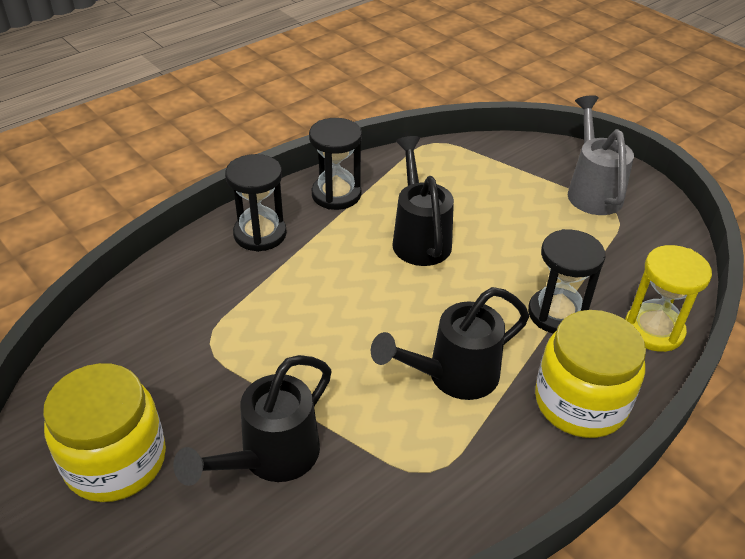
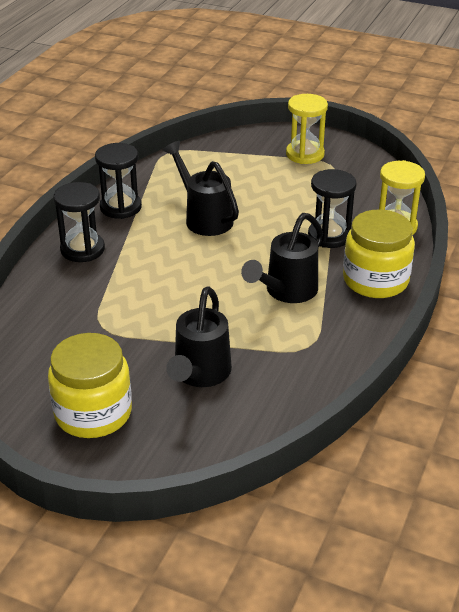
camera: 25 degrees left, 5 degrees down
(592, 191) = (305, 154): grey watering can -> yellow hourglass

